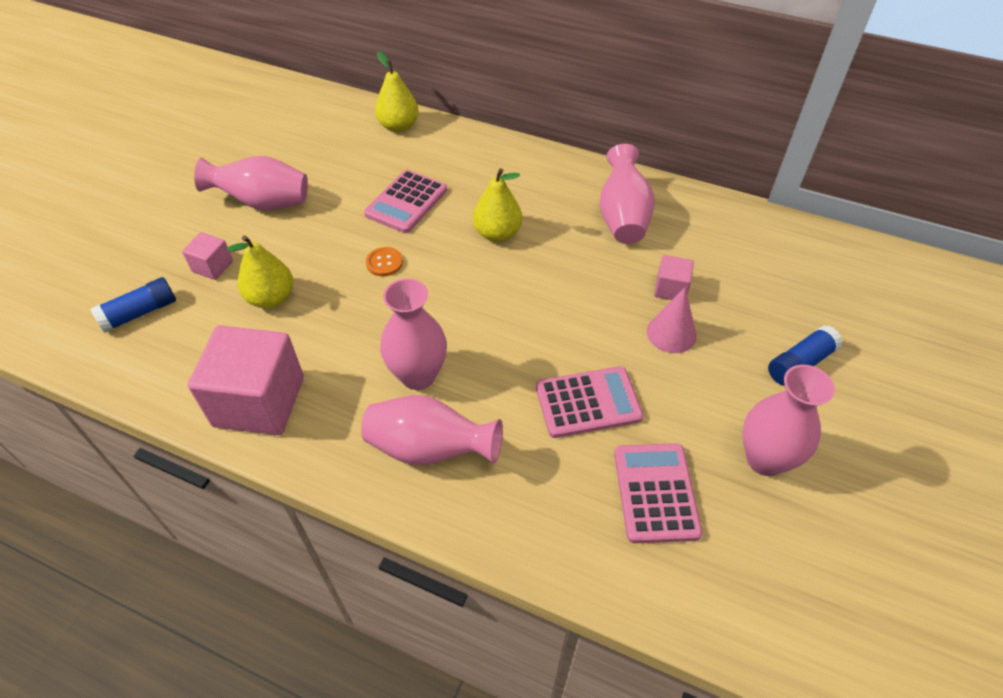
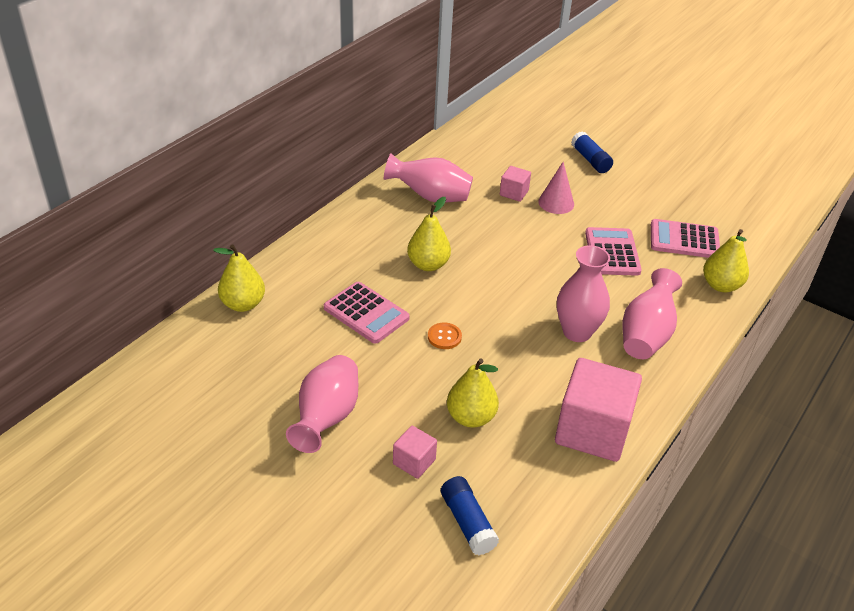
camera: 80 degrees left, 10 degrees down
(562, 544) = (721, 285): none -> yellow pear
(765, 459) = (661, 193): pink vase -> none

